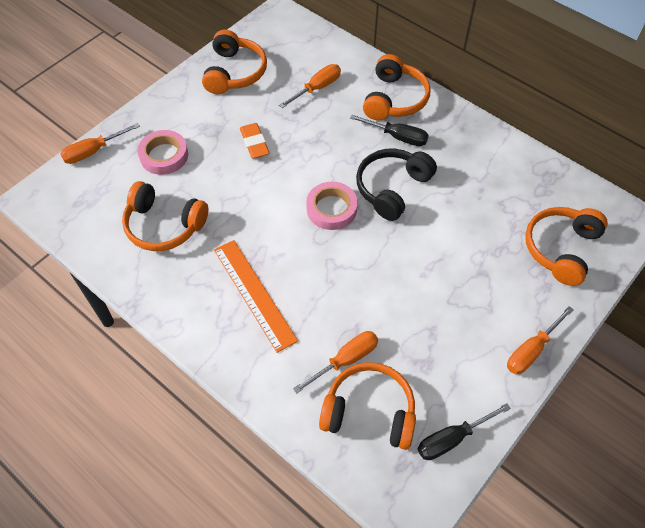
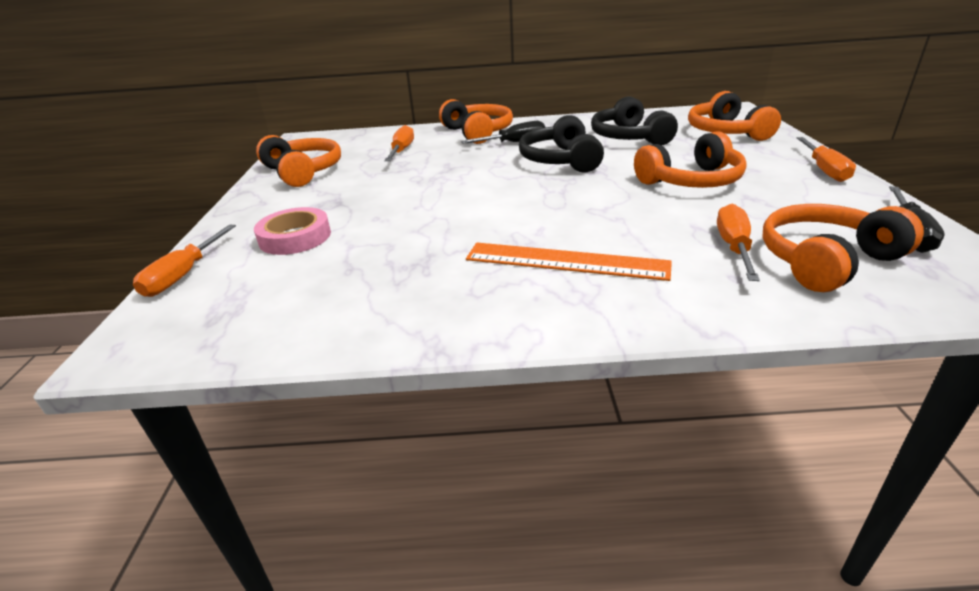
camera: 40 degrees left, 25 degrees down
(164, 225) = (373, 275): orange headphones -> orange headphones (691, 181)
(254, 143) = (391, 191): orange eraser -> none
(331, 209) = (533, 188): pink tape -> none
(481, 196) = (629, 137): none -> black headphones

